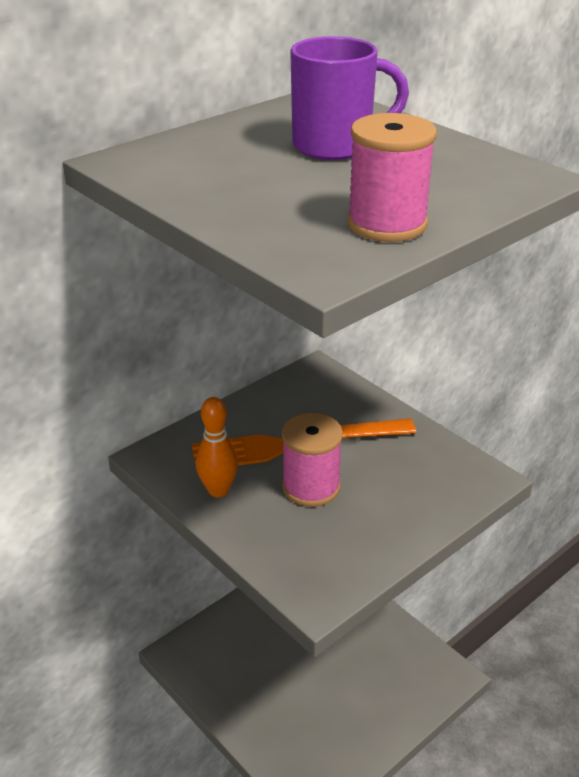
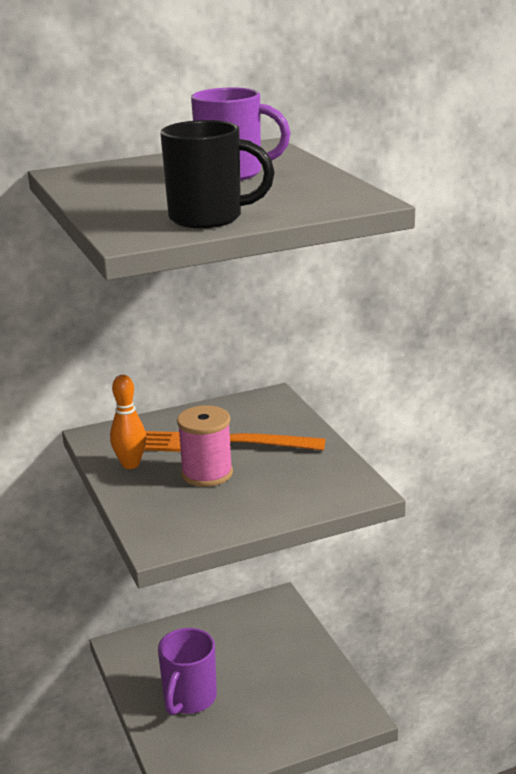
camera: 20 degrees right, 10 degrees down
(278, 699) = (189, 699): none -> purple mug
(387, 224) = (209, 218): pink spool -> black mug

